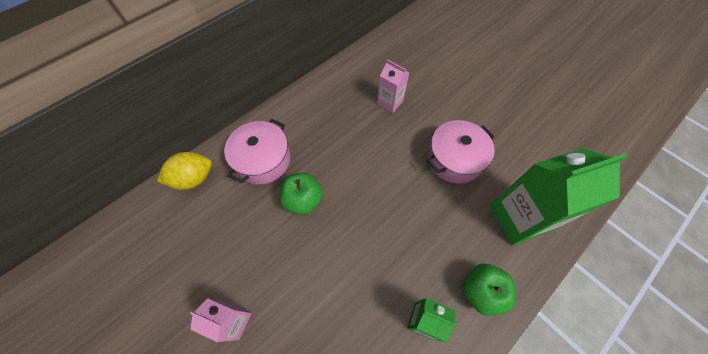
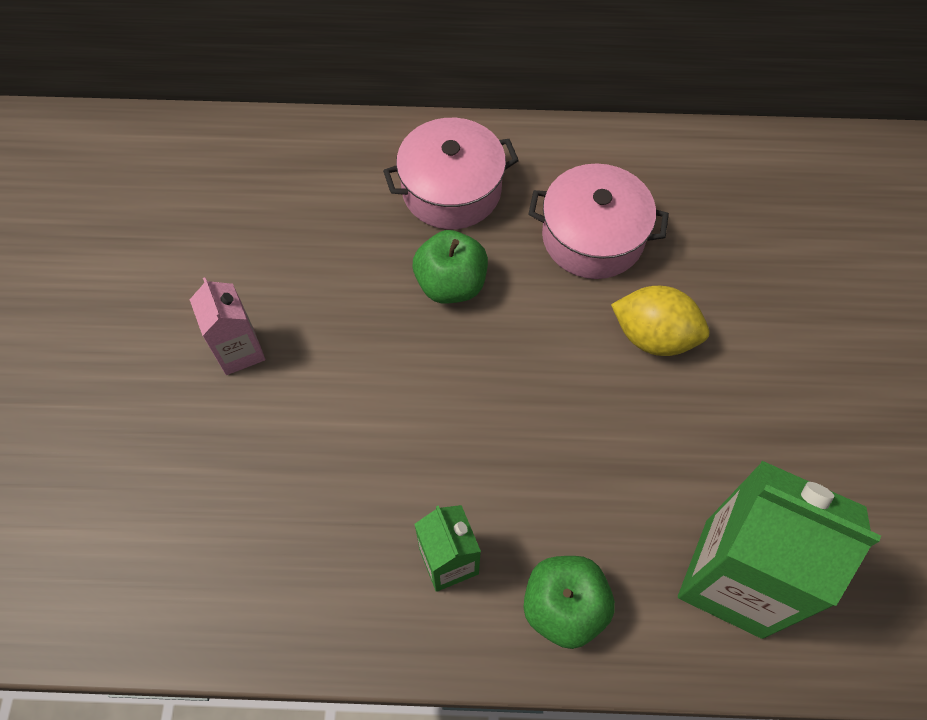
camera: 45 degrees right, 0 degrees up
(193, 178) = (346, 145): yellow lemon -> yellow lemon (654, 336)
(390, 102) = (718, 252): pink carton -> none
(454, 159) = (728, 414): pink pot -> pink pot (592, 237)

